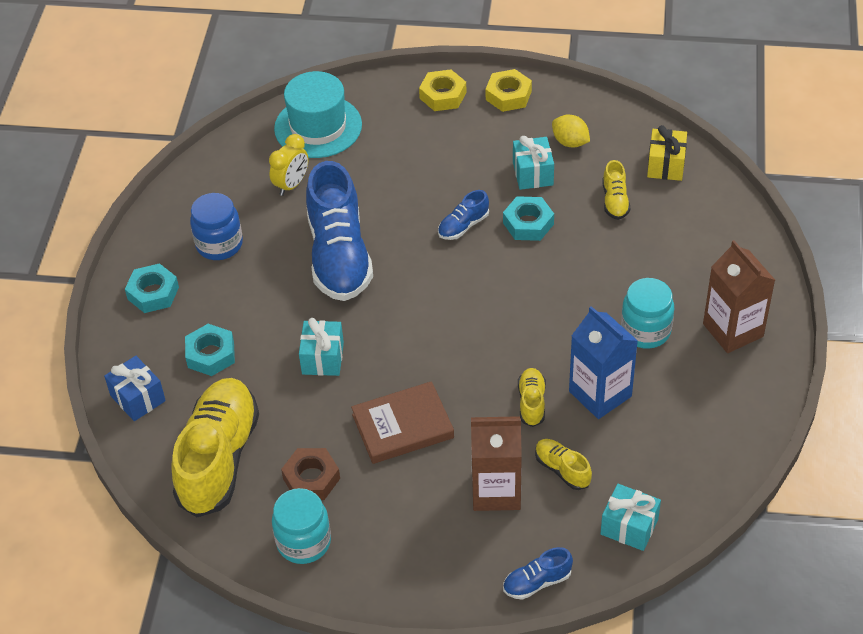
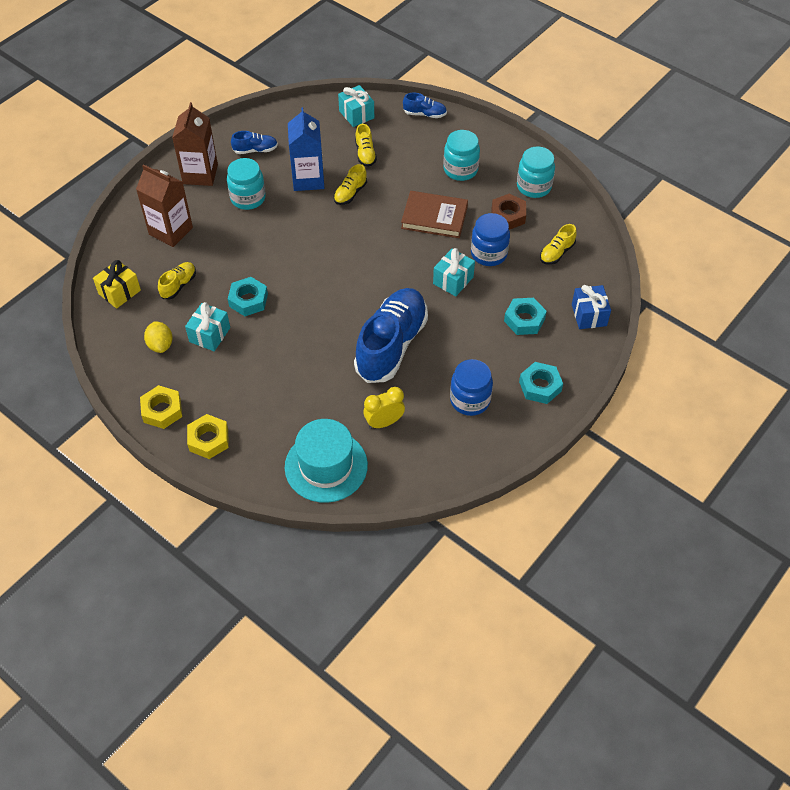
camera: 150 degrees left, 5 degrees up
(218, 458) = (557, 253): yellow shoe -> yellow shoe, size x0.44
(302, 413) = (489, 254): none -> blue jar
(419, 515) = (460, 170): none -> turquoise jar
(463, 226) = (291, 321): blue shoe -> blue shoe (255, 150)
(496, 490) = (409, 161): brown carton -> brown carton (171, 231)

